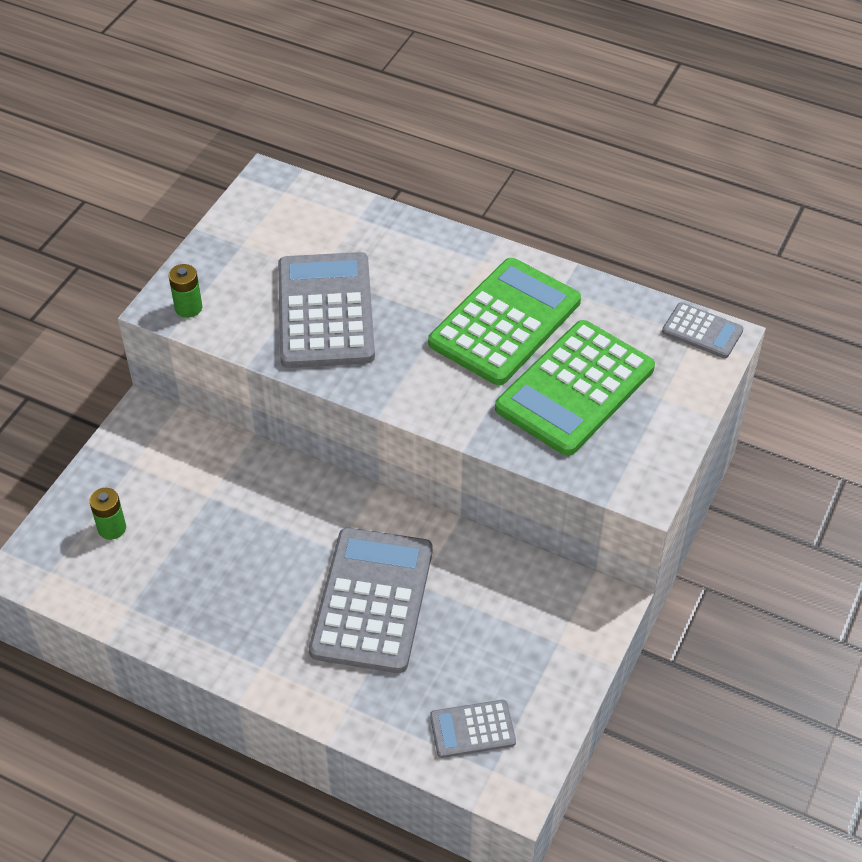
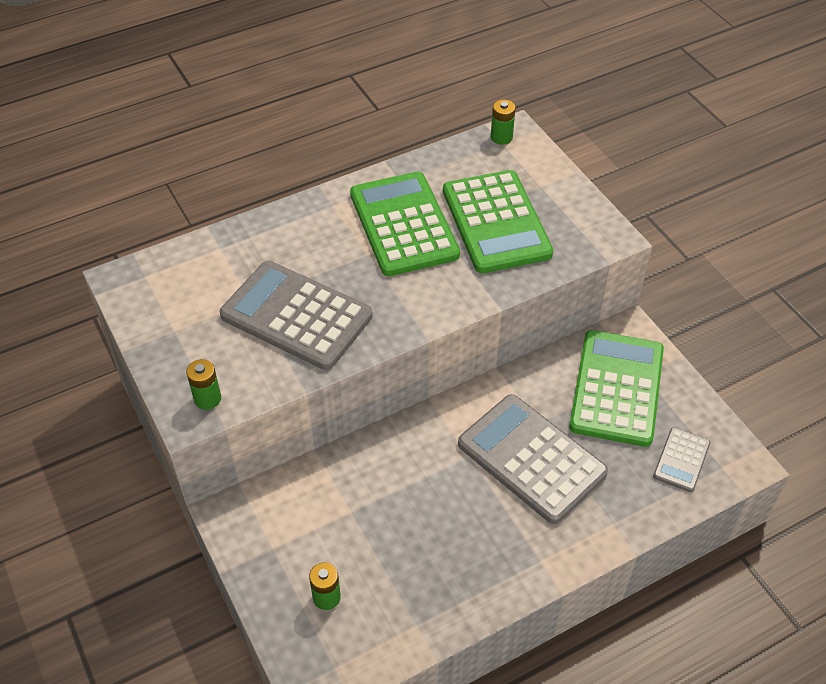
camera: 55 degrees left, 0 degrees up
(519, 629) = (617, 388): none -> green calculator
(702, 331) = (501, 137): grey calculator -> green battery

